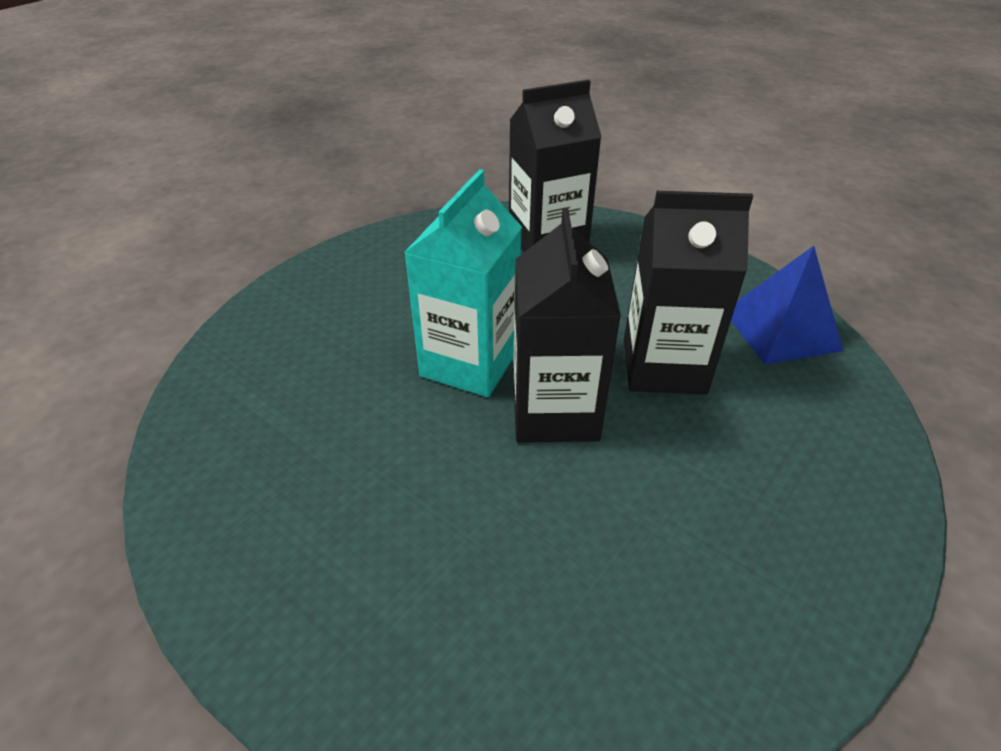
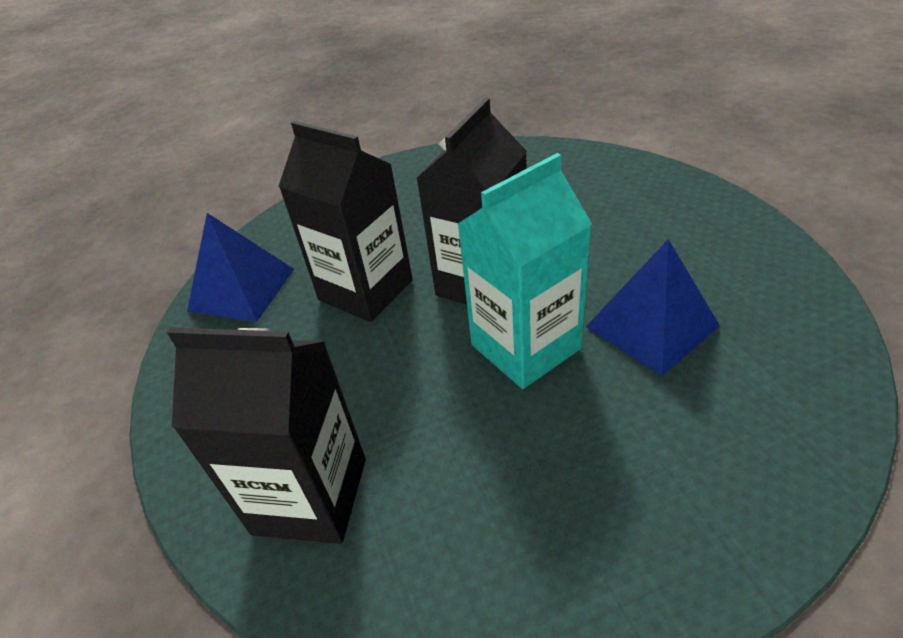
camera: 145 degrees left, 0 degrees up
(359, 418) = (652, 326): none -> blue pyramid

